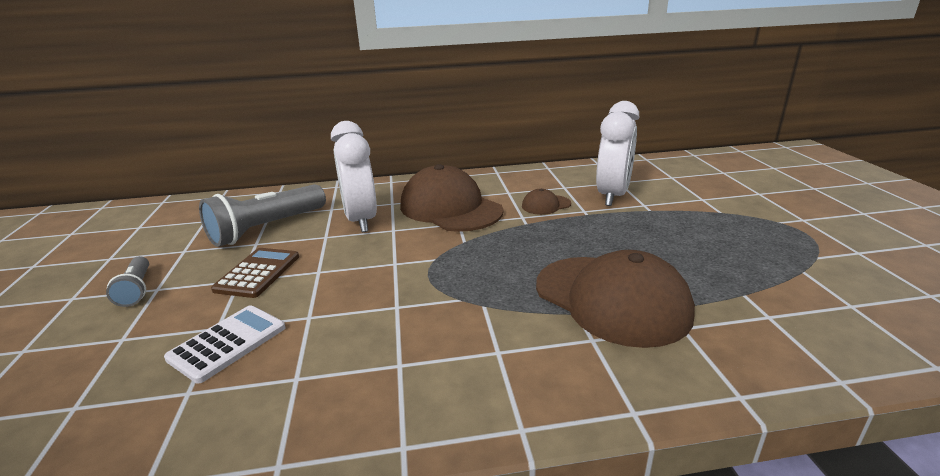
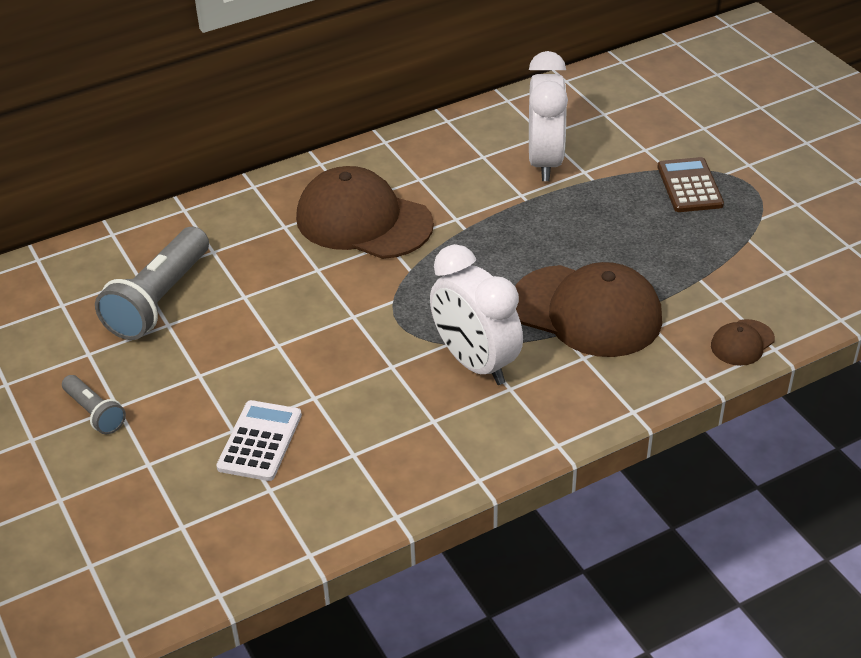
camera: 20 degrees left, 15 degrees up
(258, 273) = (211, 362): brown calculator -> brown calculator (689, 186)
(361, 220) = (267, 263): white clock -> white clock (475, 363)
(546, 205) = (474, 193): brown cap -> brown cap (742, 343)

